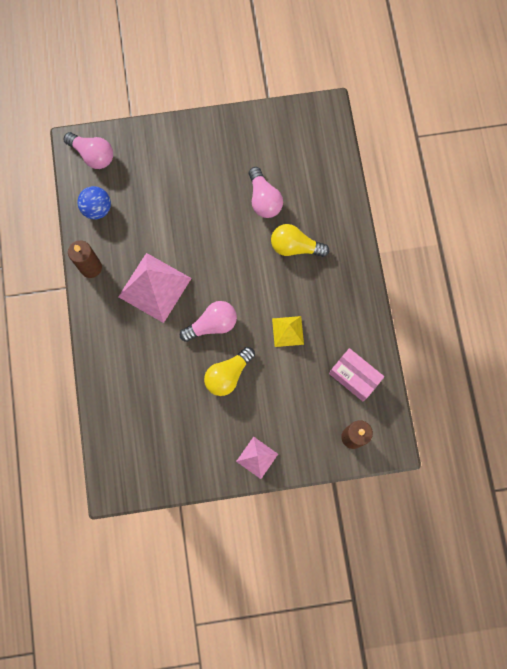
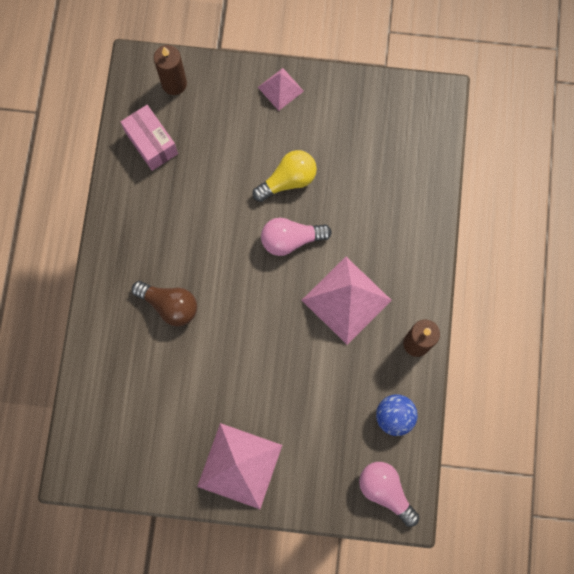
camera: 165 degrees left, 0 degrees up
(206, 145) = (239, 465): none -> pink pyramid
(264, 199) = (189, 374): pink light bulb -> none
(288, 331) = (208, 210): yellow pyramid -> none
(295, 247) = (169, 305): yellow light bulb -> brown light bulb

